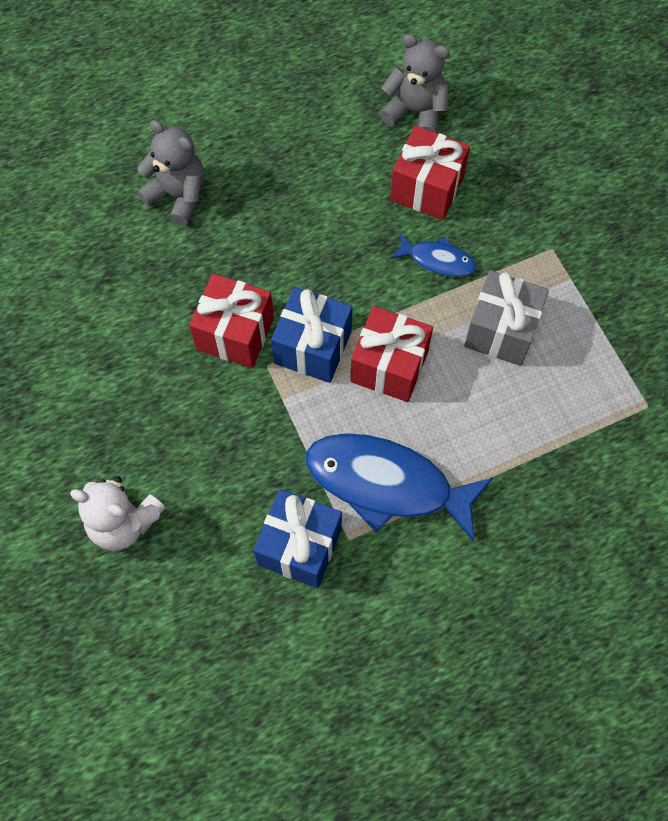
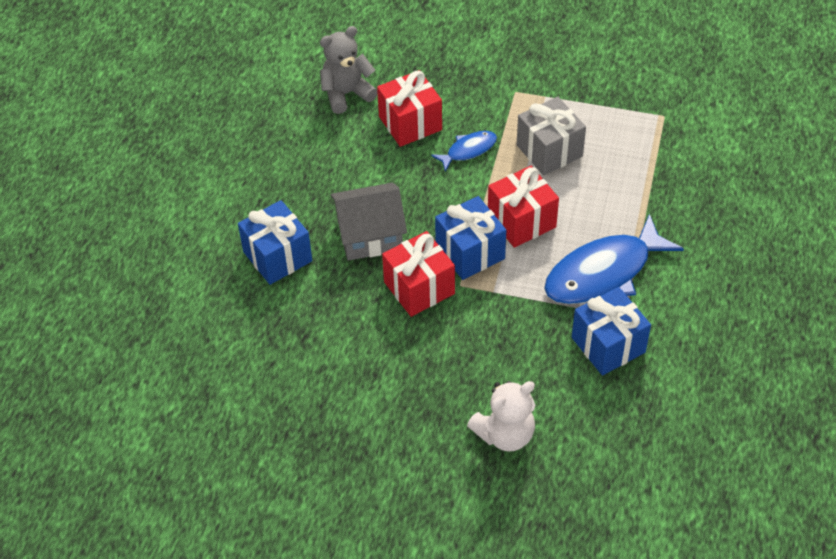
camera: 50 degrees left, 15 degrees down
(178, 196) = (278, 256): grey teddy bear -> blue gift
(263, 250) = (369, 235): none -> grey house

